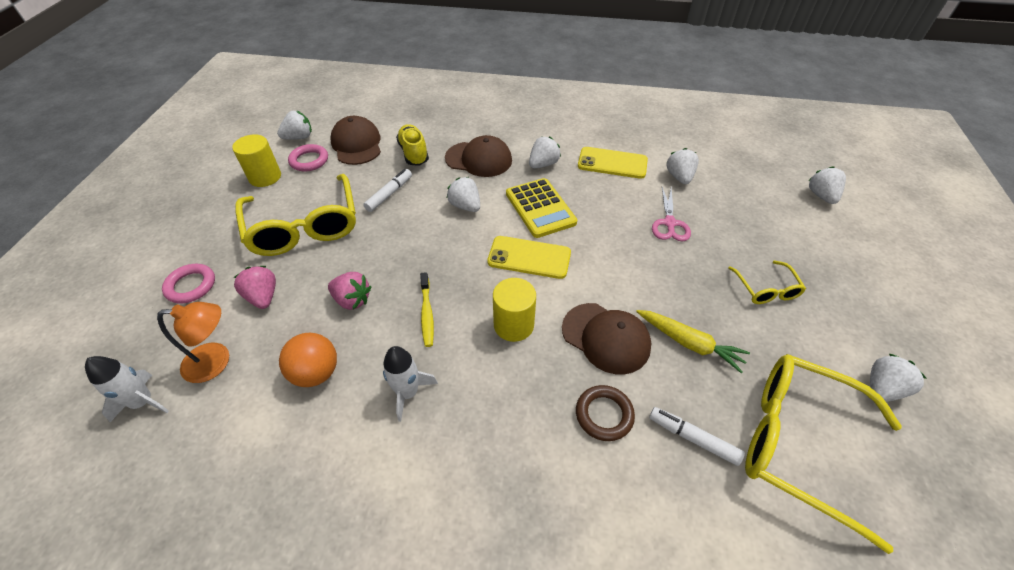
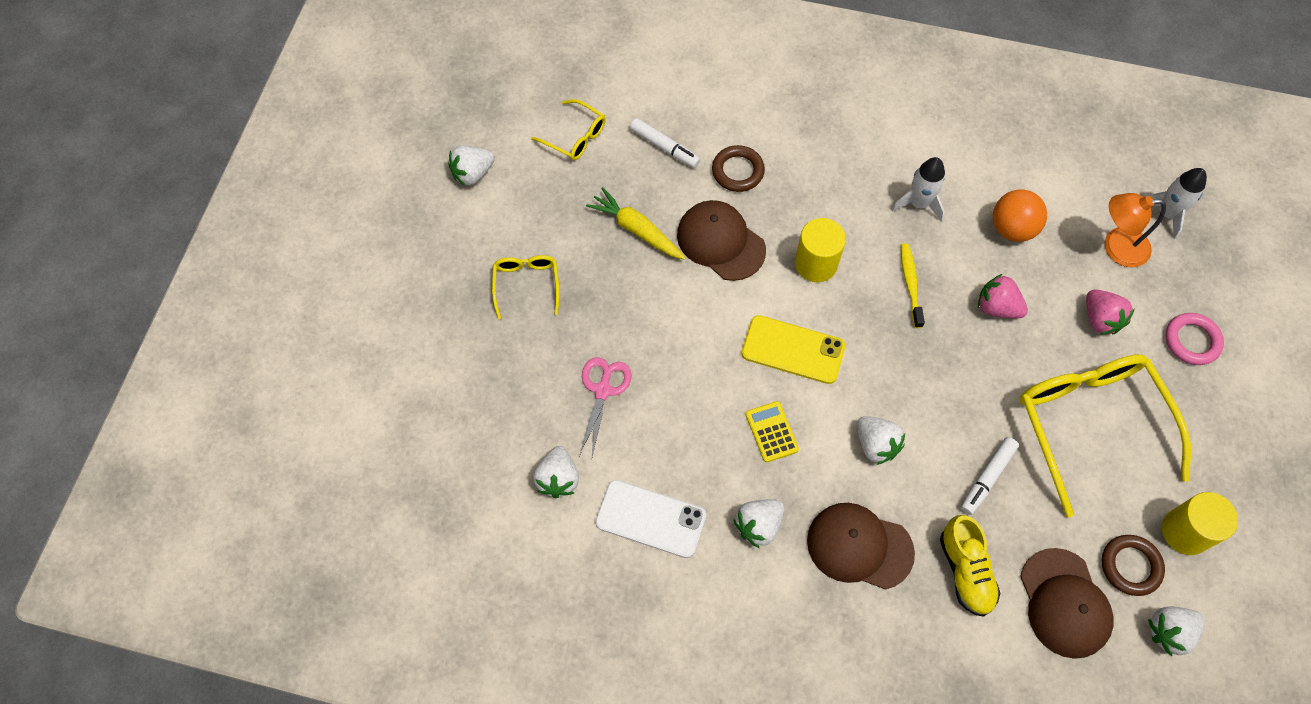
camera: 175 degrees left, 15 degrees up
(309, 160) = (1130, 566): pink ring -> brown ring
(540, 208) = (771, 432): yellow calculator -> yellow calculator, size x0.57
(612, 163) = (650, 519): yellow phone -> white phone
(799, 443) = (575, 137): yellow glasses -> yellow glasses, size x0.48
(821, 196) = (373, 423): white strawberry -> none

